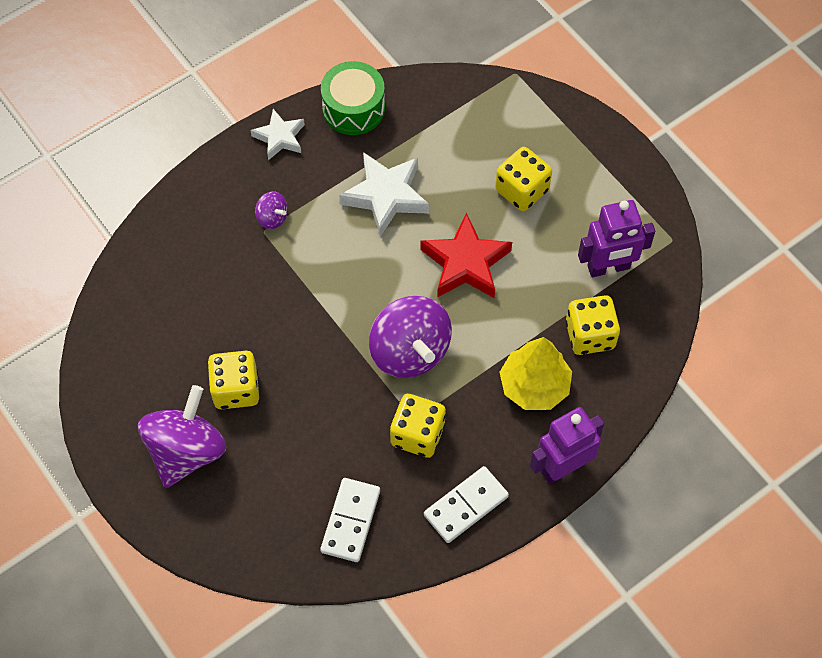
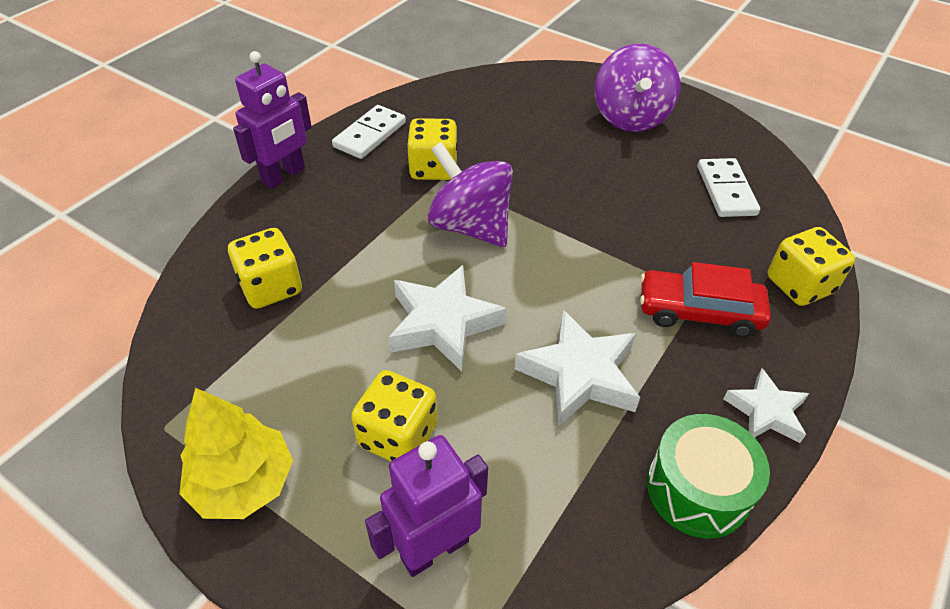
camera: 160 degrees right, 15 degrees down
(236, 389) = (620, 162): yellow dice -> yellow dice (799, 285)
(272, 218) = (699, 311): purple spinning top -> red car
(351, 521) = (466, 108): white domino -> white domino (726, 190)
(465, 263) = (443, 323): red star -> white star
(534, 386) = (327, 228): yellow tree -> yellow tree (243, 483)
(608, 267) = (255, 366): purple robot -> purple robot (434, 549)

